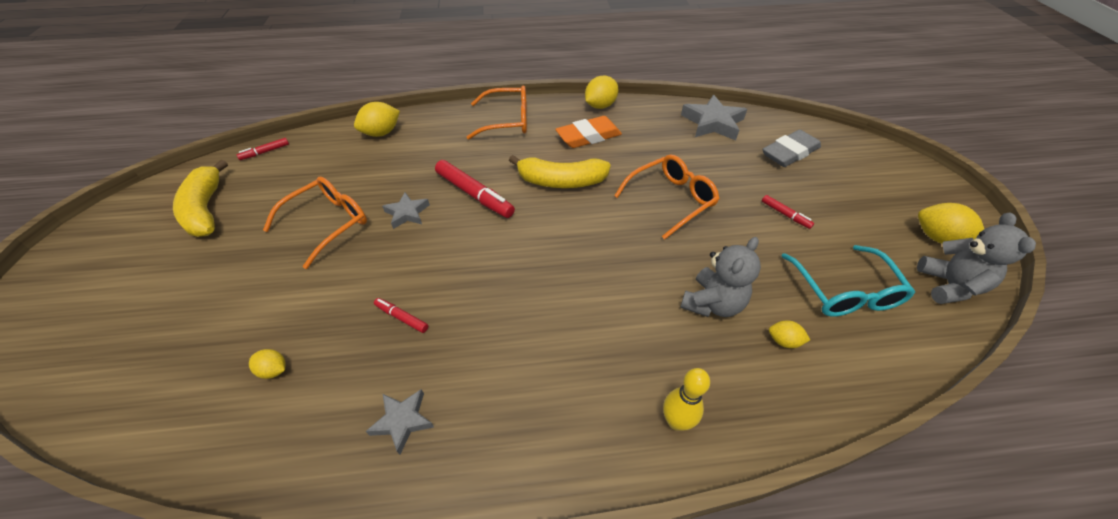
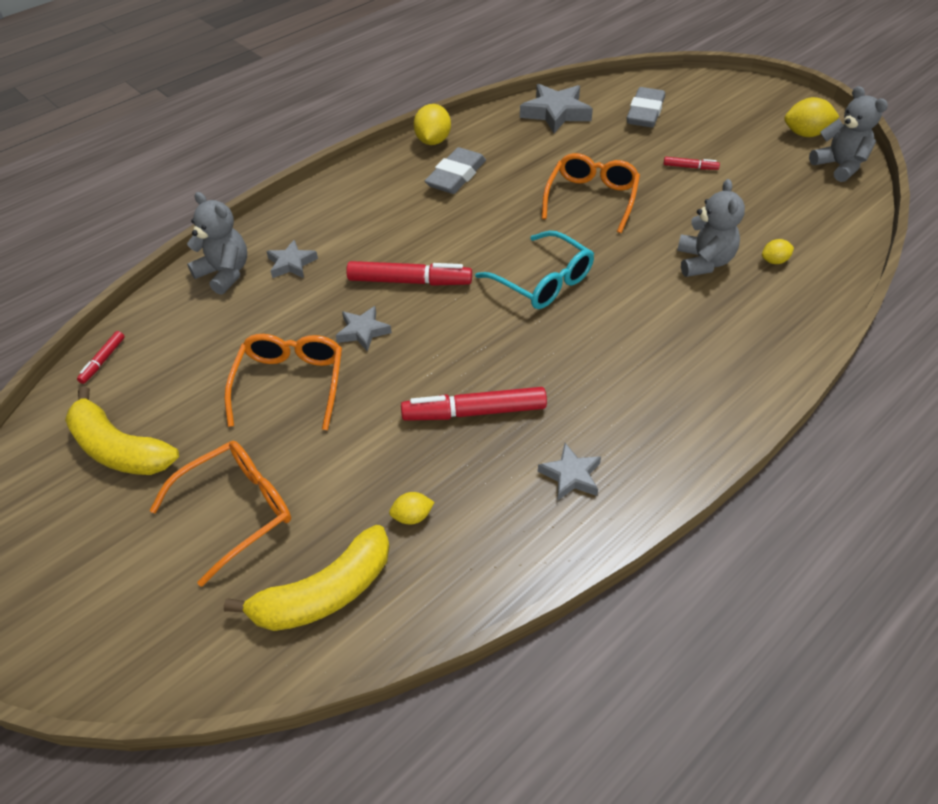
camera: 35 degrees left, 0 degrees up
(381, 133) = (225, 273): yellow lemon -> grey teddy bear
(402, 318) = (474, 412): red marker -> red marker, size x2.00
(422, 145) = (291, 264): none -> grey star
(507, 121) = (353, 198): orange glasses -> orange glasses (237, 510)
(561, 181) = (478, 229): yellow banana -> yellow banana (324, 593)
(588, 136) = (456, 176): orange eraser -> grey eraser
(676, 421) = (758, 353): yellow bowling pin -> none
(844, 291) = (781, 205): turquoise glasses -> turquoise glasses (543, 281)

